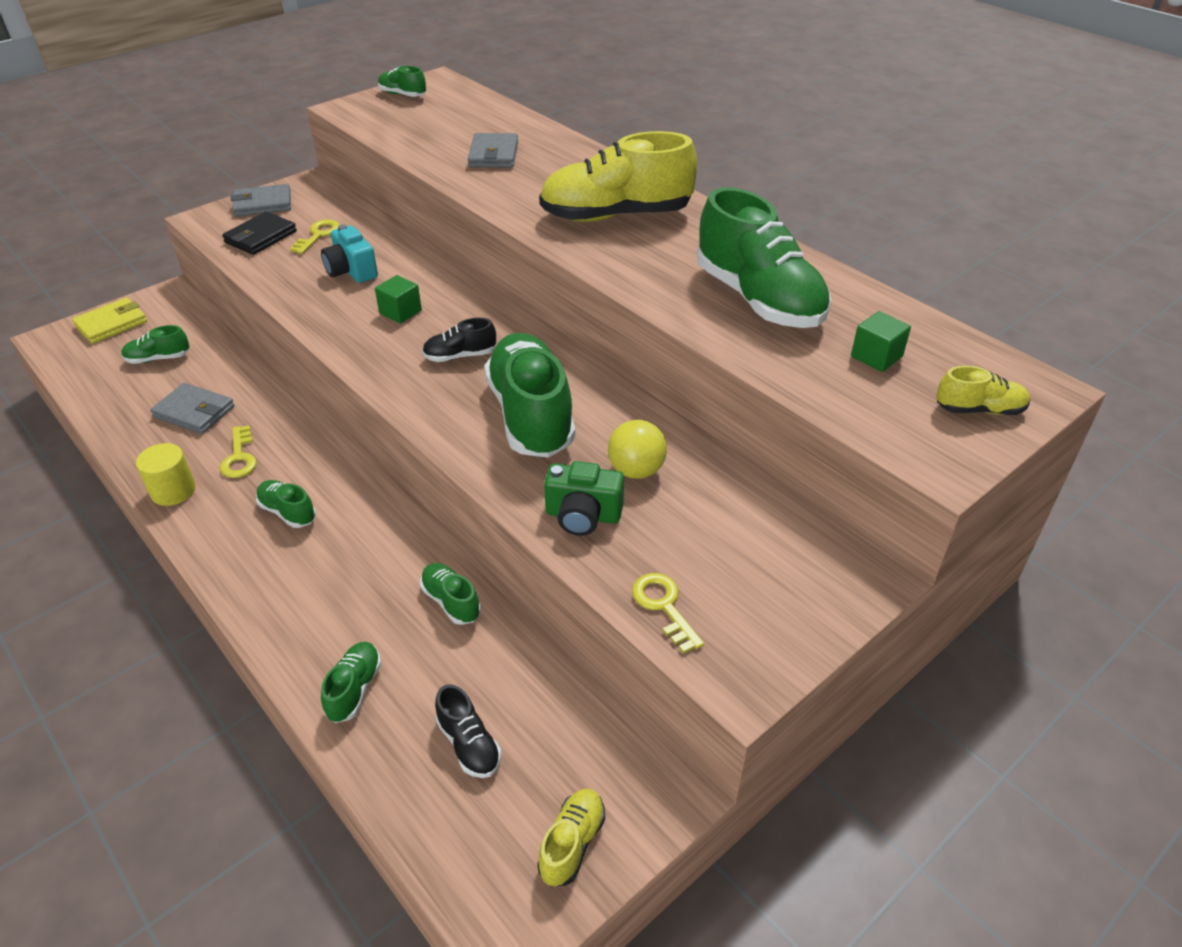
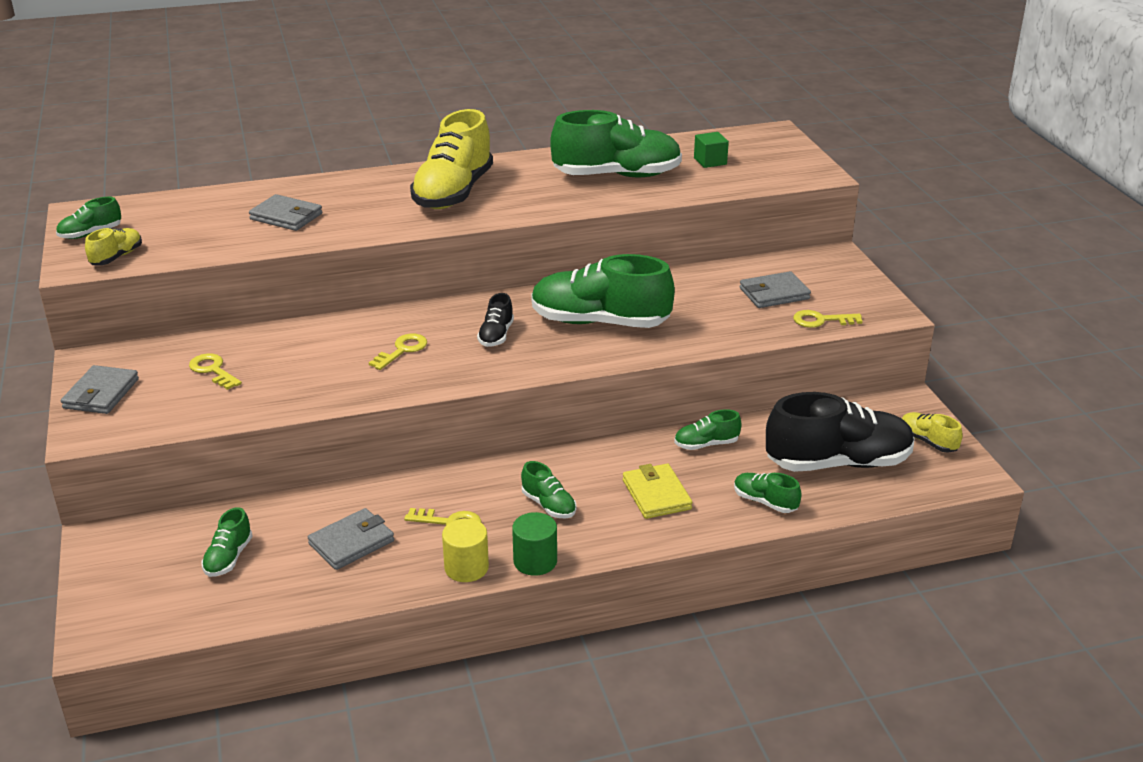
camera: 65 degrees left, 10 degrees down
(111, 324) = (116, 587): yellow wallet -> yellow wallet (656, 495)
(193, 532) = (535, 561): none -> green cylinder
(261, 237) = (174, 403): black wallet -> none
(288, 512) = (548, 505): green shoe -> green shoe turned 105 degrees counterclockwise
(351, 271) = (304, 363): turquoise camera -> none
(400, 312) = (402, 350): green cube -> yellow key
(469, 744) = (838, 463): black shoe -> black shoe, size x2.19
(583, 516) = (723, 327): green camera -> none
(636, 470) = (692, 298): yellow ball -> none
(703, 541) = (774, 294): none -> grey wallet
(979, 410) = (780, 152): yellow shoe -> yellow shoe (117, 257)

